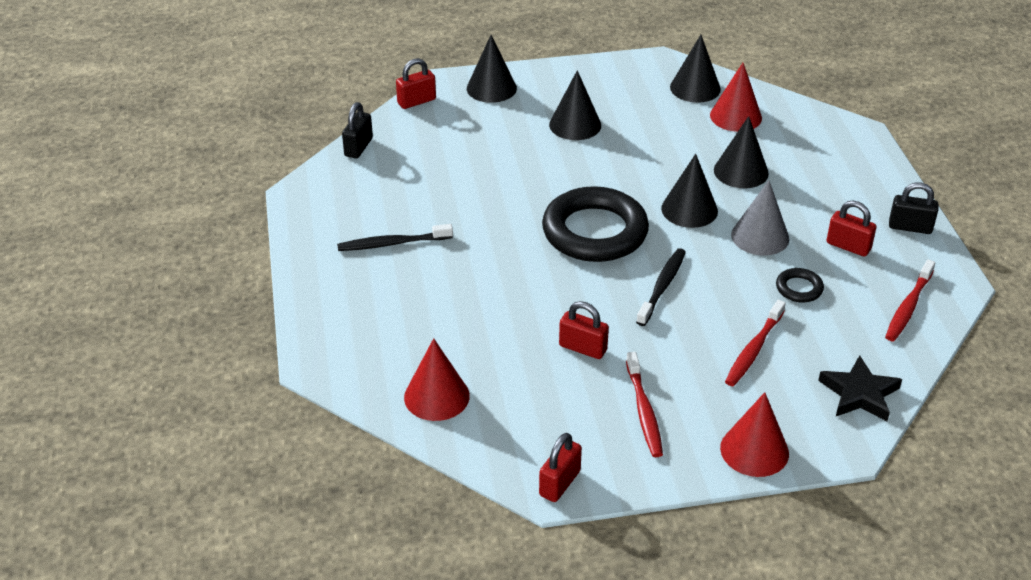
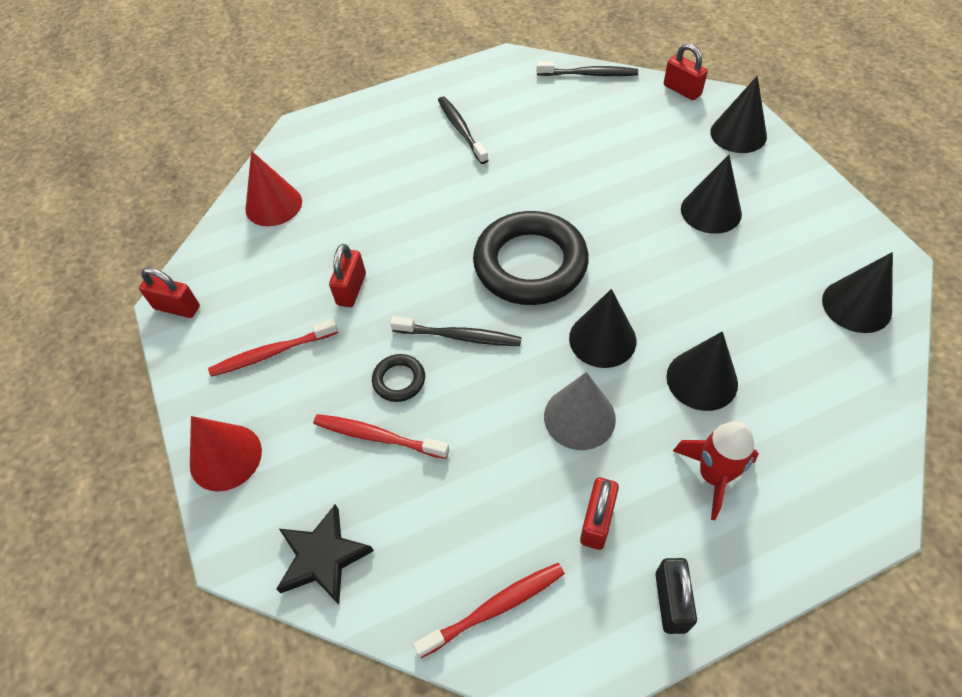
camera: 80 degrees right, 15 degrees up
(358, 147) = (589, 74): black padlock -> black toothbrush
(735, 116) = (819, 357): red cone -> none
(799, 288) = (495, 471): black ring -> black ring (399, 380)
(821, 187) = (713, 476): none -> red rocket
(908, 307) = (495, 608): red toothbrush -> red toothbrush turned 135 degrees clockwise

